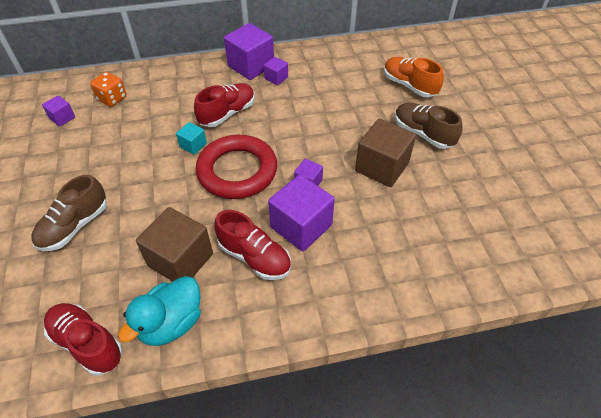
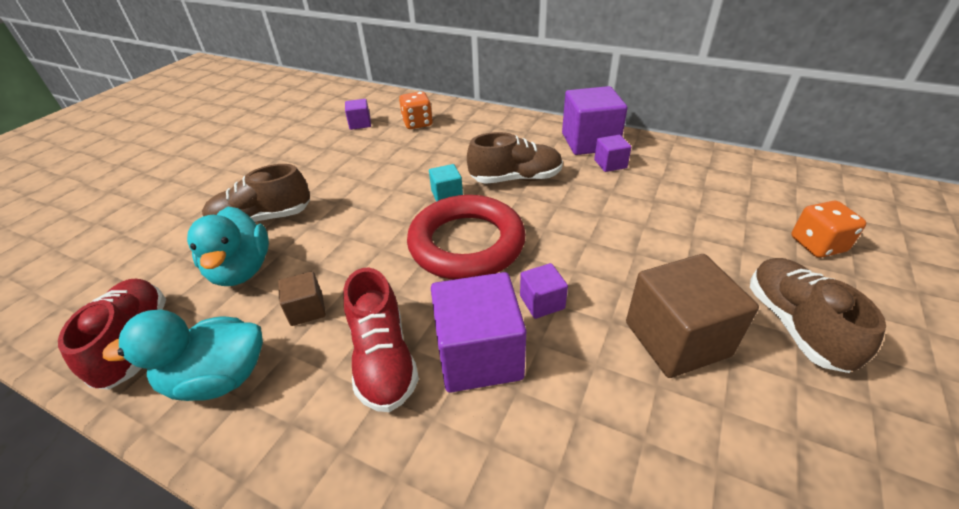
camera: 40 degrees right, 10 degrees down
(105, 264) = (242, 270): none -> turquoise duck
(181, 260) = (307, 310): brown cube -> brown cube, size x0.50
(227, 113) = (516, 178): red shoe -> brown shoe
(409, 85) = (817, 245): orange shoe -> orange dice

